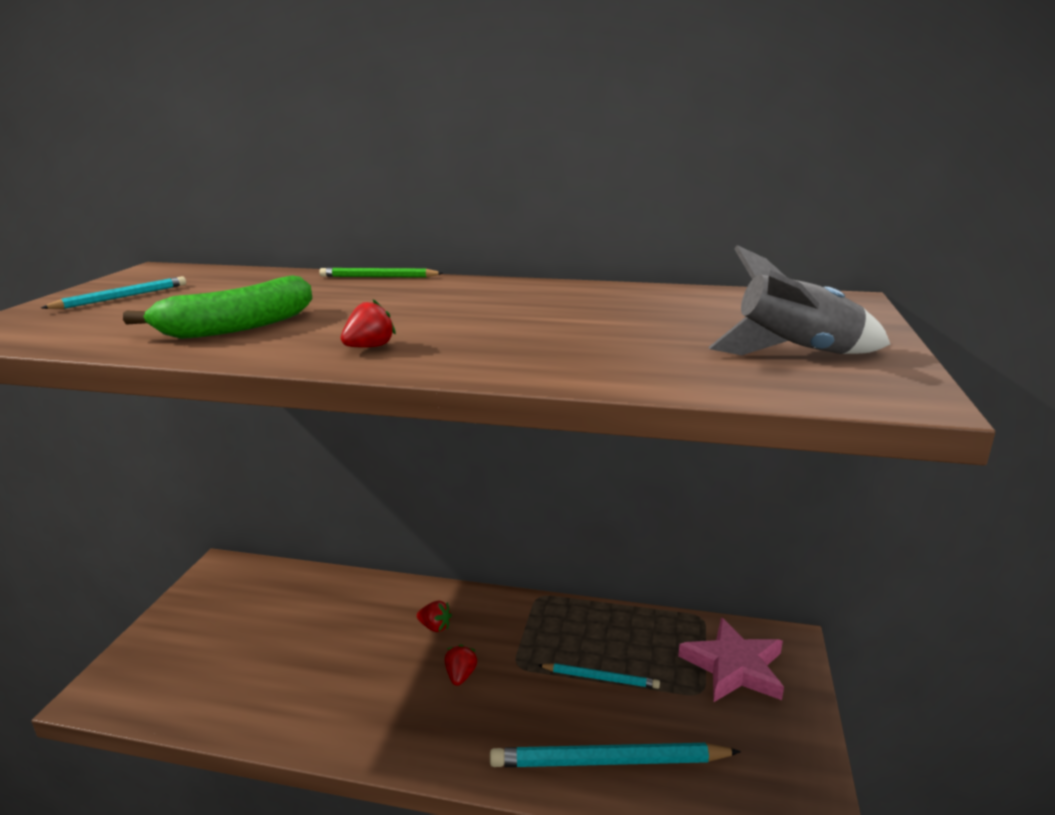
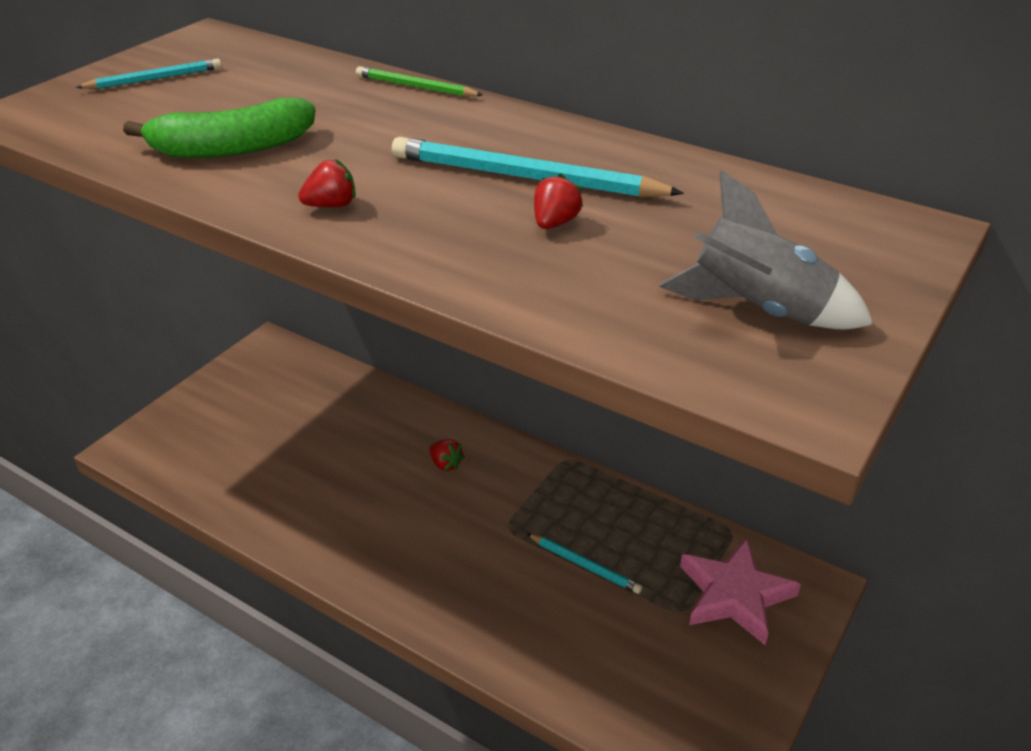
camera: 20 degrees right, 15 degrees up
(460, 676) = (448, 522): red strawberry -> red strawberry (555, 223)
(609, 762) = (549, 650): turquoise pencil -> turquoise pencil (526, 178)

